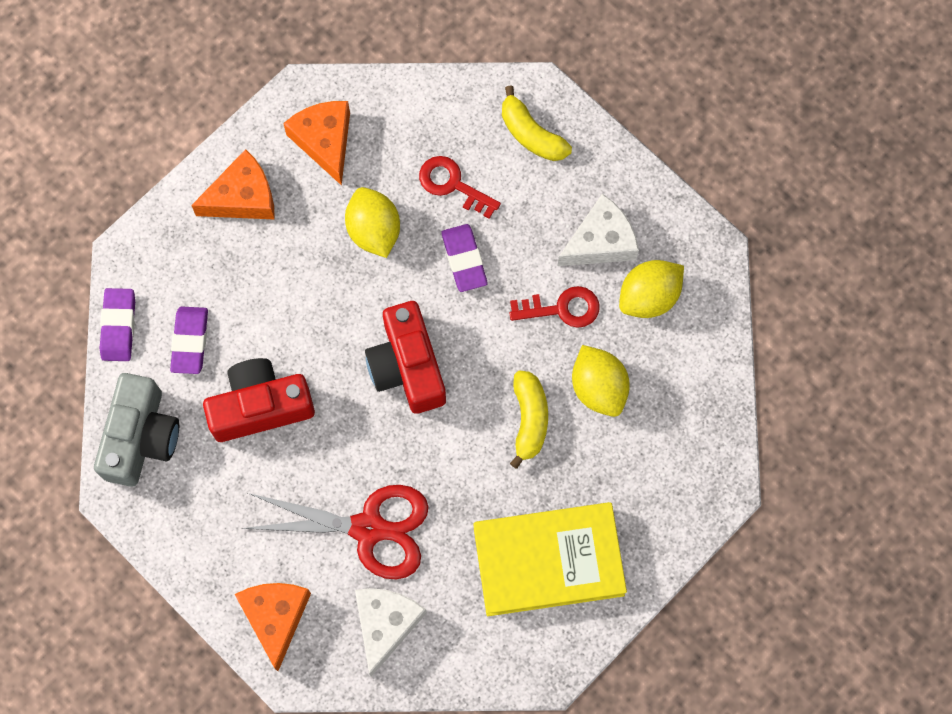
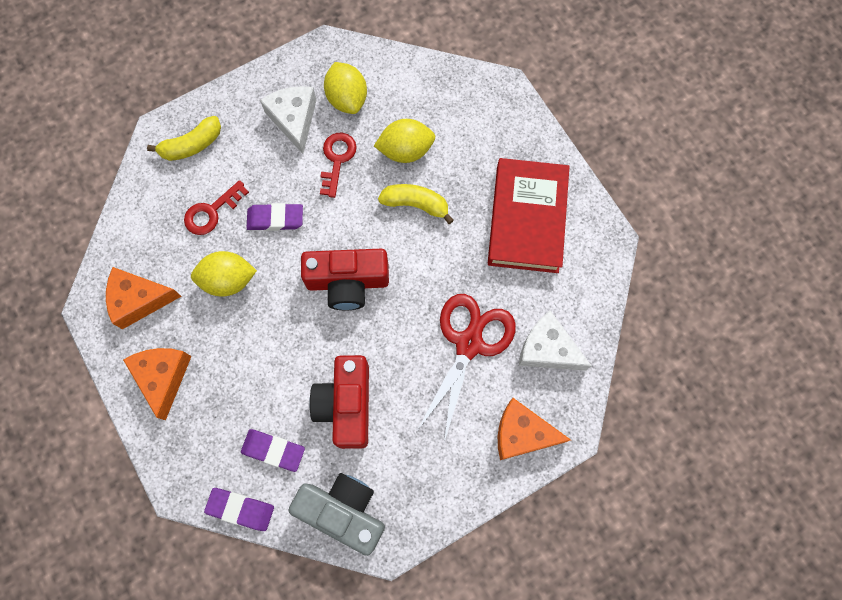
camera: 75 degrees left, 0 degrees up
(548, 561) = (527, 219): yellow book -> red book

